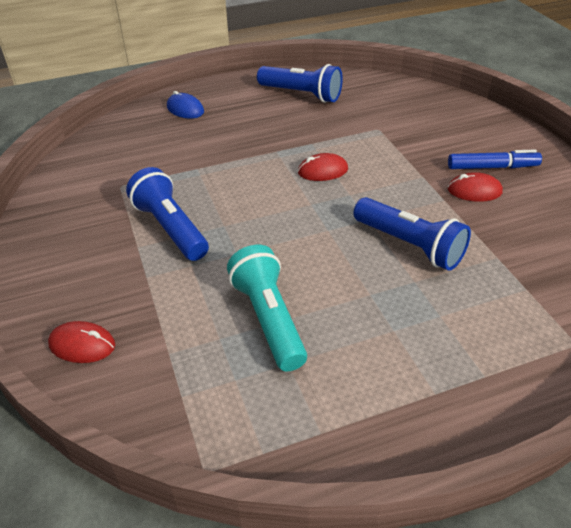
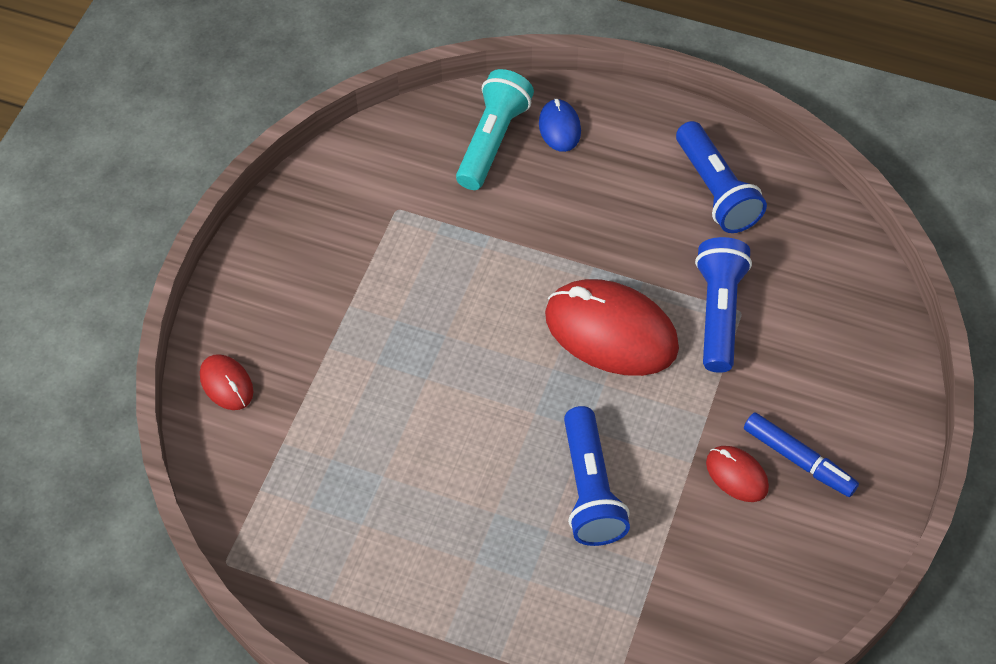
camera: 40 degrees right, 15 degrees up
(170, 228) = (395, 303): blue flashlight -> blue flashlight (718, 312)
(268, 319) = (386, 470): turquoise flashlight -> turquoise flashlight (492, 140)
(323, 171) = (611, 332): red mouse -> red mouse, size x2.07

